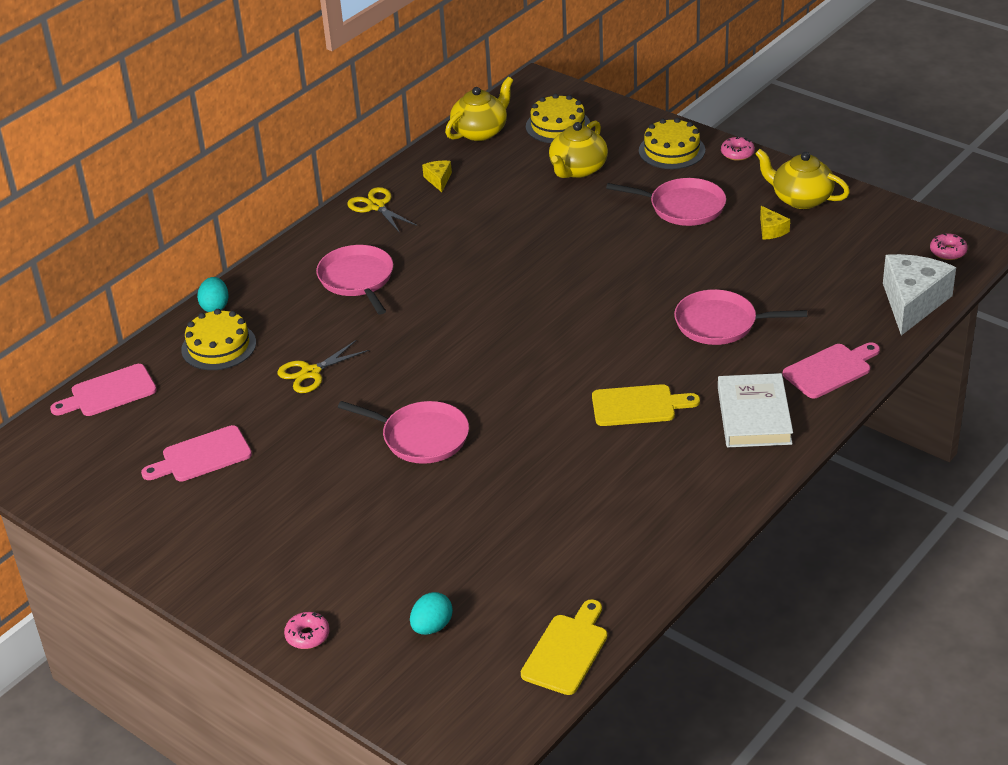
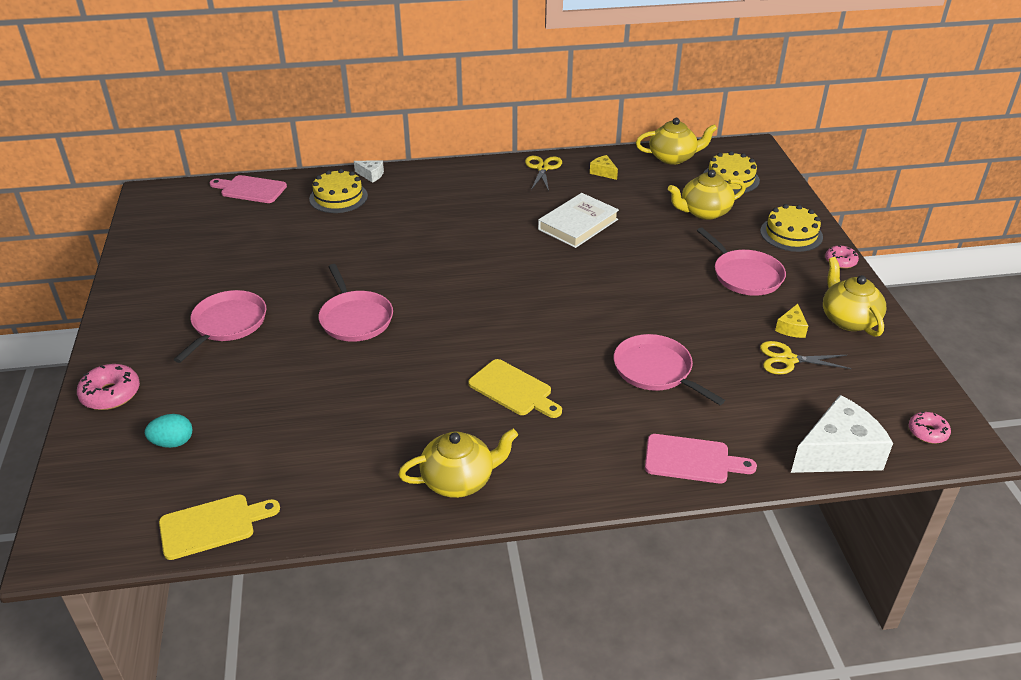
camera: 40 degrees right, 0 degrees up
(202, 456) = (234, 251): pink cutting board -> none
(215, 306) = (371, 175): turquoise egg -> white cheese
(307, 635) = (111, 394): pink donut -> pink donut, size x1.56
(310, 373) = (359, 241): yellow scissors -> yellow scissors (788, 359)
(357, 279) = (467, 203): pink pan -> pink pan (227, 324)
(438, 180) = (603, 172): yellow cheese -> yellow cheese turned 75 degrees counterclockwise
(696, 493) = (459, 480): none -> yellow teapot
(754, 416) = (583, 454): white book -> white book (578, 224)

